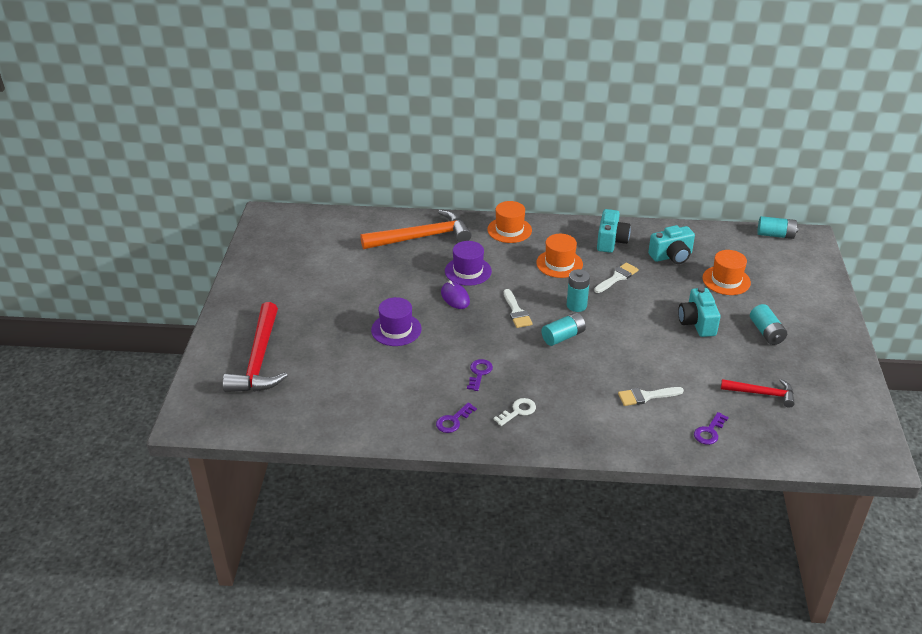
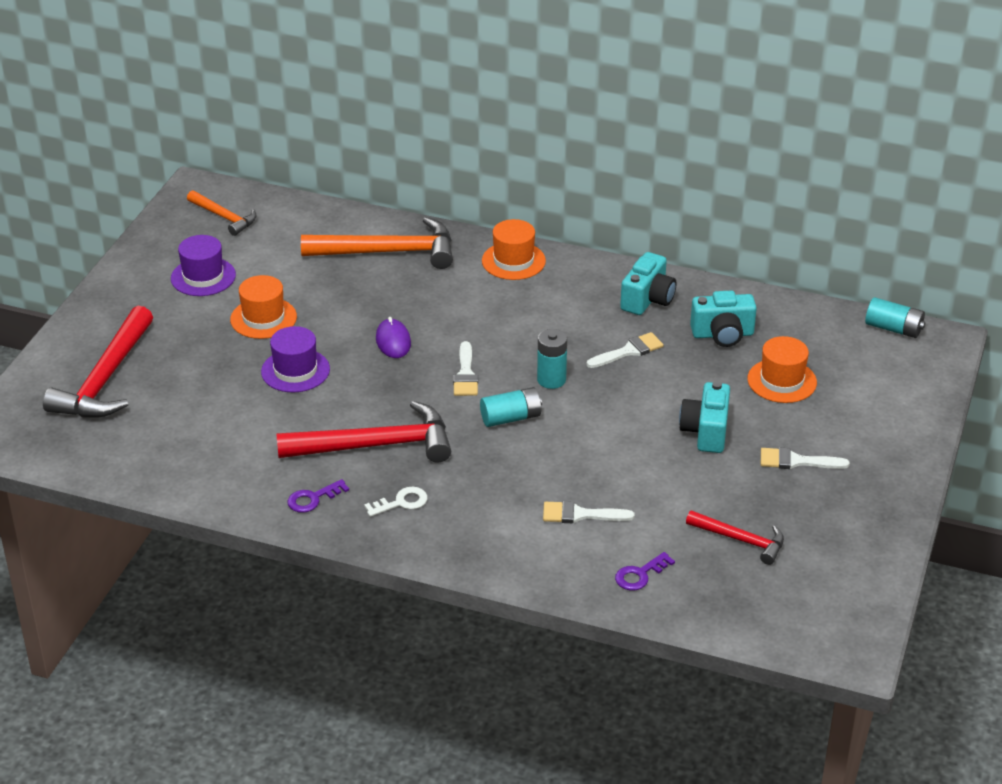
camera: 15 degrees right, 0 degrees up
(295, 231) = (224, 217): none -> orange hammer
(468, 271) = (428, 309): purple hat -> purple hat (203, 277)
(479, 373) = (376, 445): purple key -> red hammer
(559, 264) = (558, 319): orange hat -> orange hat (263, 318)
(766, 332) = (796, 461): turquoise battery -> white brush

